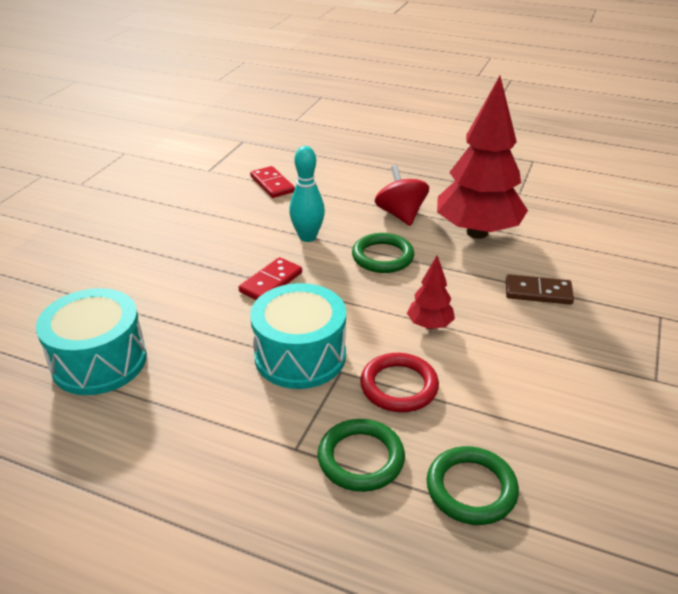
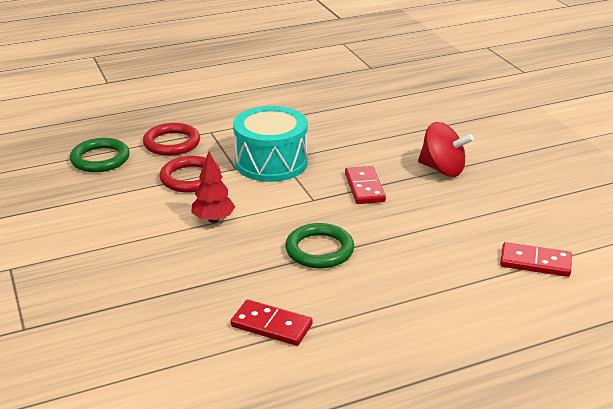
camera: 135 degrees right, 5 degrees down
(99, 361) = (371, 110): turquoise drum -> none
(307, 237) = (404, 232): turquoise bowling pin -> none
(361, 458) = (172, 143): green ring -> red ring
(400, 215) = (369, 302): red spinning top -> red spinning top (442, 169)
(477, 232) = (271, 326): red tree -> red domino
(538, 292) = (153, 291): brown domino -> none

